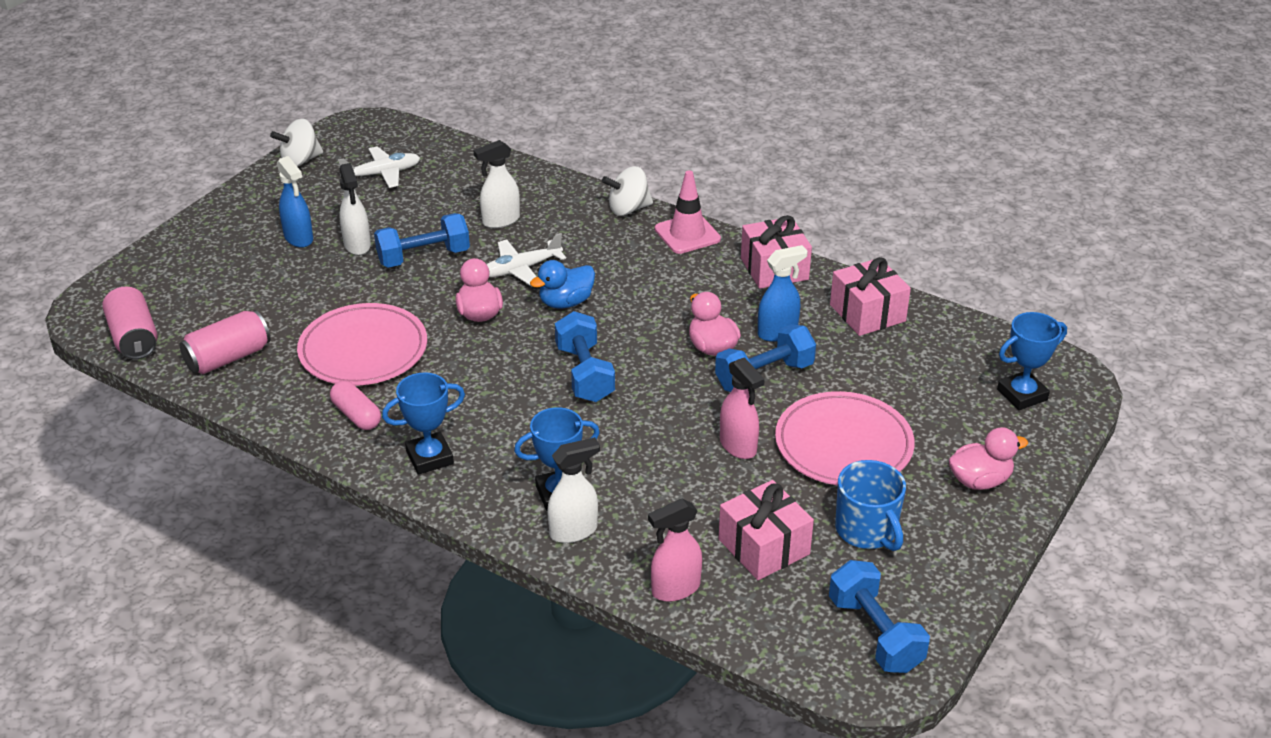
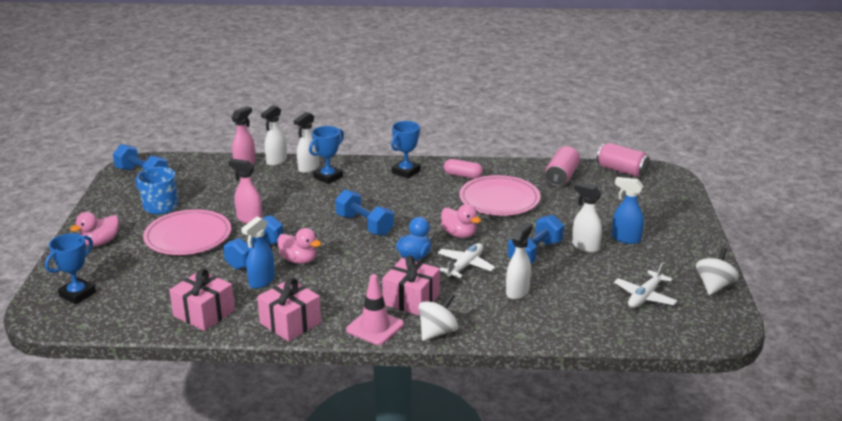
camera: 150 degrees right, 10 degrees down
(615, 575) = (276, 161): none -> white spray bottle
(763, 547) = (211, 187): pink gift -> pink gift (411, 299)

